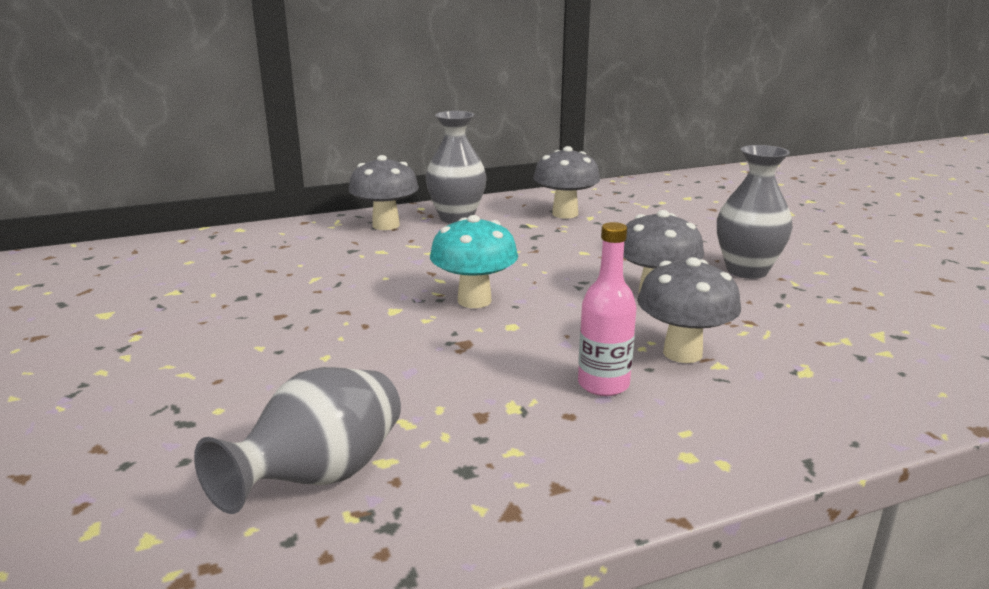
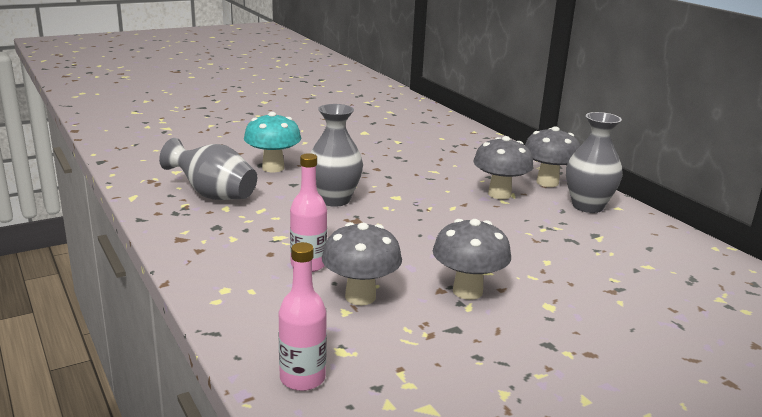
camera: 80 degrees right, 0 degrees up
(474, 300) = (421, 220): turquoise mushroom -> turquoise mushroom (273, 168)
(565, 214) = (644, 253): grey mushroom -> grey mushroom (499, 194)
(747, 270) = (556, 347): grey vase -> grey vase (334, 200)
(873, 397) = (302, 378): none -> pink bottle

